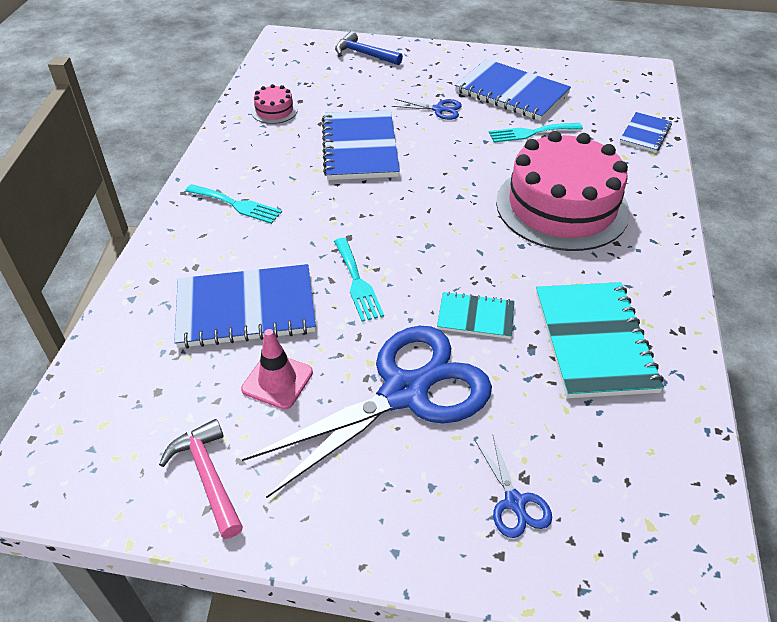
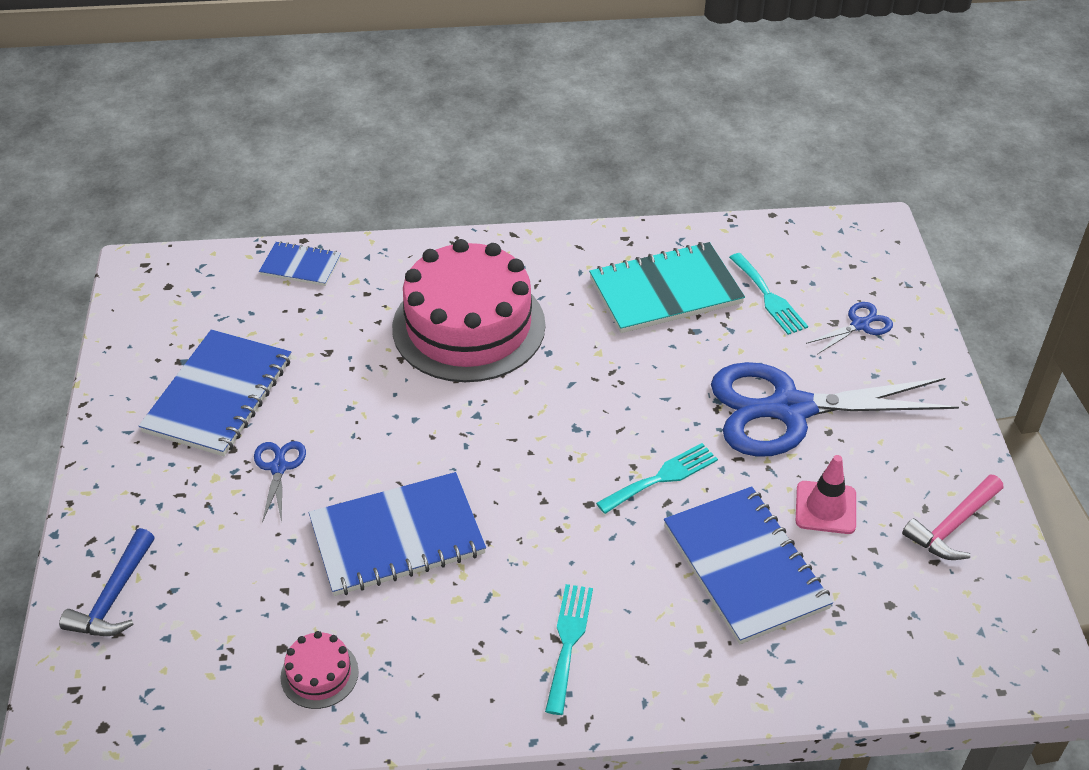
camera: 105 degrees left, 0 degrees up
(404, 393) = (790, 409): blue scissors -> blue scissors turned 45 degrees counterclockwise
(475, 317) = (671, 374): turquoise notebook -> none
(531, 133) = (320, 365): turquoise fork -> turquoise fork (769, 297)

